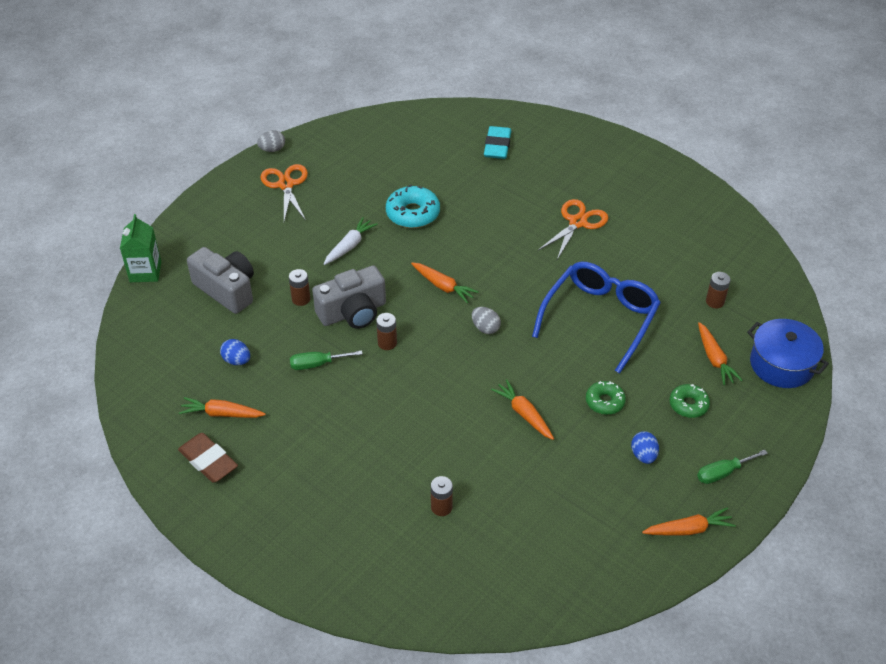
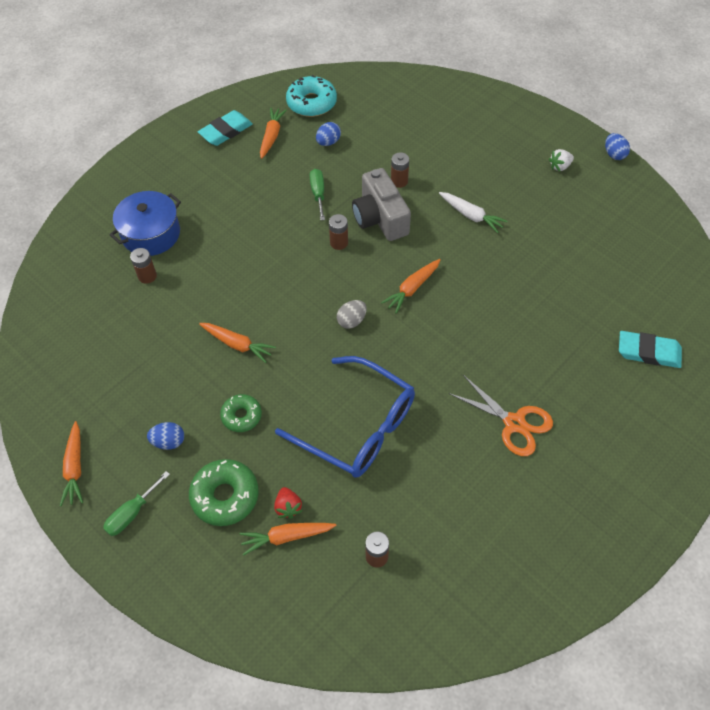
camera: 95 degrees right, 10 degrees up
(145, 272) = (437, 80): green carton -> none
(208, 460) = (226, 131): brown eraser -> turquoise eraser
(227, 290) = (413, 132): grey camera -> none
(272, 149) = (614, 154): grey egg -> blue egg
(286, 185) = (560, 166): orange scissors -> white strawberry
(413, 213) = (521, 267): turquoise donut -> turquoise donut (311, 103)
(524, 414) = (237, 344): orange carrot -> orange carrot turned 60 degrees clockwise
(687, 360) = (288, 507): none -> red strawberry
(688, 405) = (225, 496): green donut -> green donut, size x1.59
(722, 473) = (132, 513): green screwdriver -> green screwdriver turned 120 degrees counterclockwise
(781, 364) = (269, 613): blue pot -> blue pot (151, 234)

